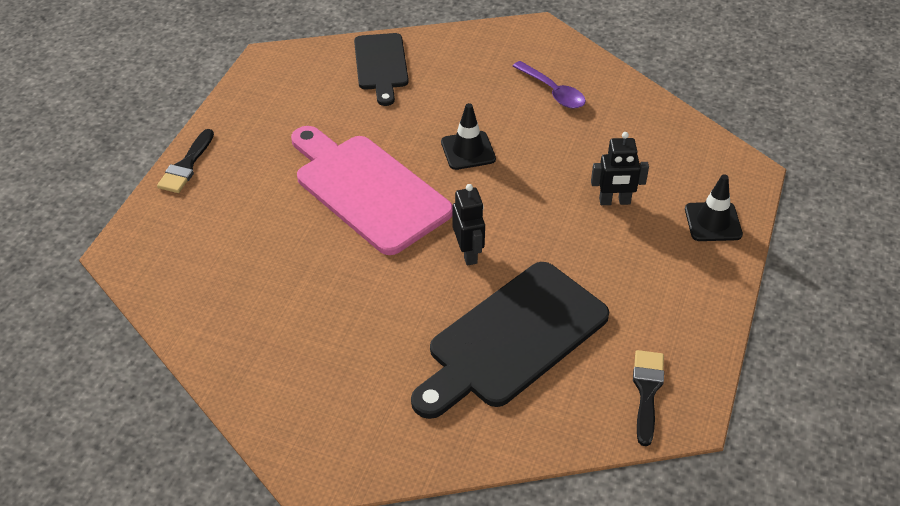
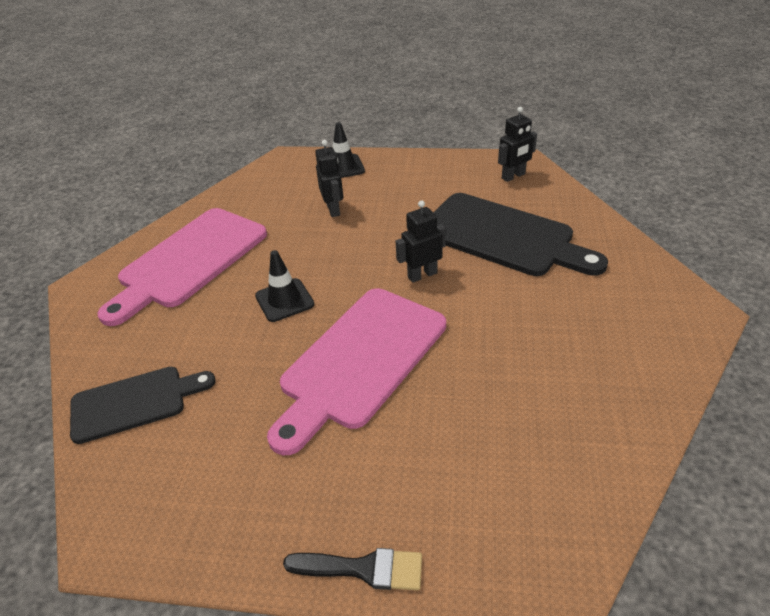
camera: 100 degrees left, 5 degrees down
(553, 92) = (189, 261): purple spoon -> pink cutting board
(647, 391) = (513, 176): black brush -> black robot

